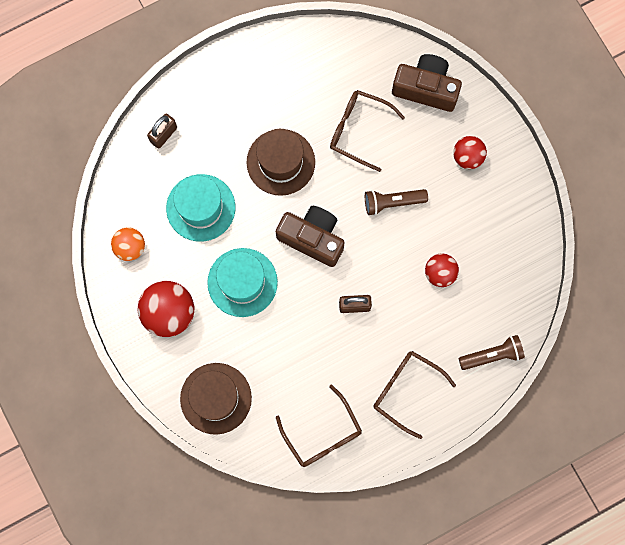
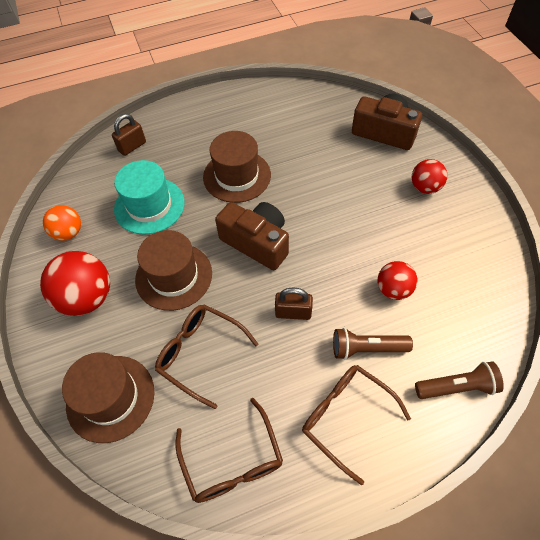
camera: 10 degrees right, 20 degrees down
(242, 282) = (174, 276): turquoise hat -> brown hat
(358, 130) = (316, 158): brown glasses -> brown glasses (200, 353)
(392, 202) = (345, 219): brown flashlight -> brown flashlight (367, 348)

